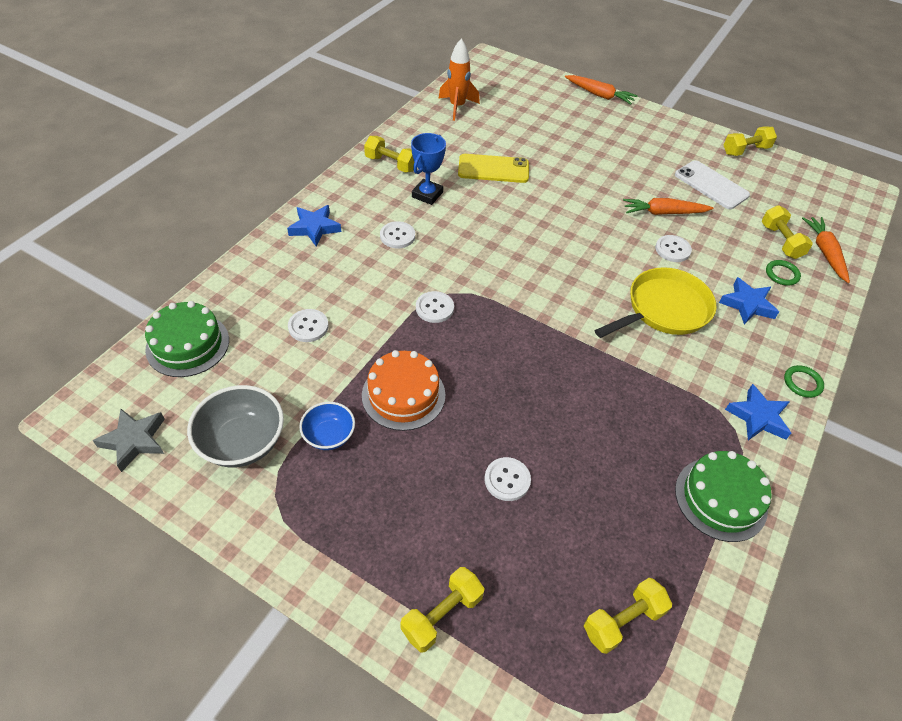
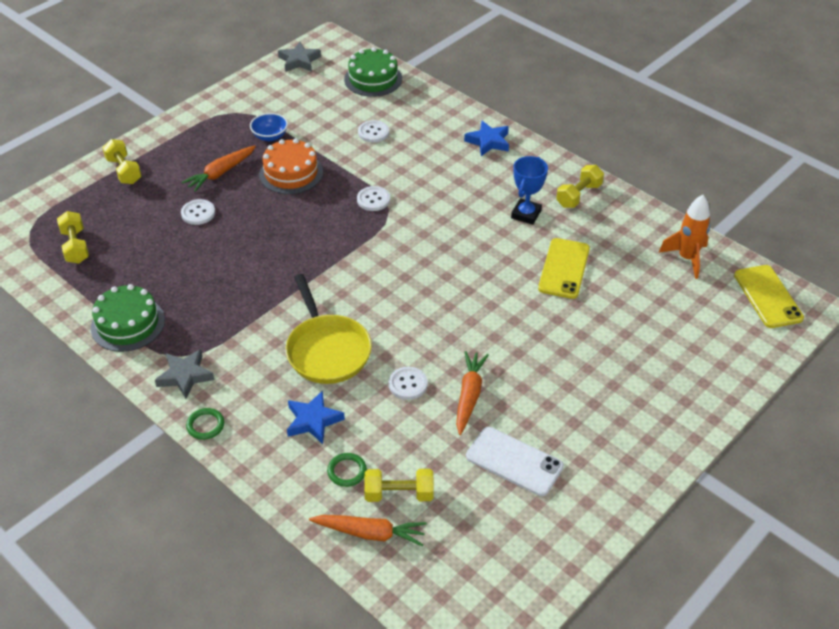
camera: 105 degrees right, 5 degrees down
(243, 442) = (280, 101): grey bowl -> none
(397, 236) = (468, 188): white button -> none
(427, 195) = (526, 214): blue trophy -> blue trophy turned 75 degrees clockwise
(486, 73) = (767, 296): none -> yellow phone
(599, 95) = (723, 402): orange carrot -> orange carrot (220, 173)
(711, 185) = (514, 461): white phone -> white phone turned 60 degrees clockwise
(745, 150) = (586, 532): yellow dumbbell -> none
(758, 417) = (185, 376): blue star -> grey star

